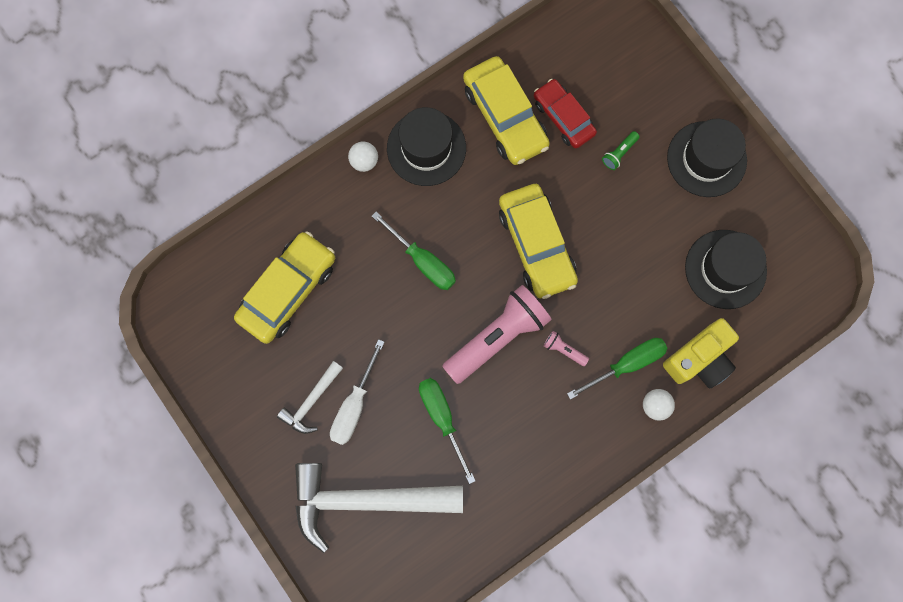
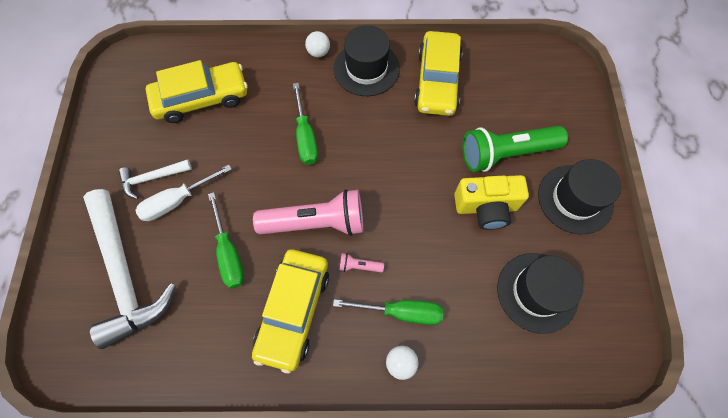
camera: 35 degrees right, 10 degrees down
(366, 500) = (125, 274): white hammer -> white hammer turned 150 degrees counterclockwise
(442, 418) = (229, 253): green screwdriver -> green screwdriver turned 150 degrees clockwise
(536, 245) = (395, 177): yellow car -> yellow car (293, 310)
(563, 117) = (480, 106): red car -> none
(564, 350) = (359, 266): pink flashlight -> pink flashlight turned 60 degrees counterclockwise
(619, 153) = (506, 153): green flashlight -> green flashlight, size x2.48
(699, 359) = (465, 350): yellow camera -> yellow camera (486, 207)

